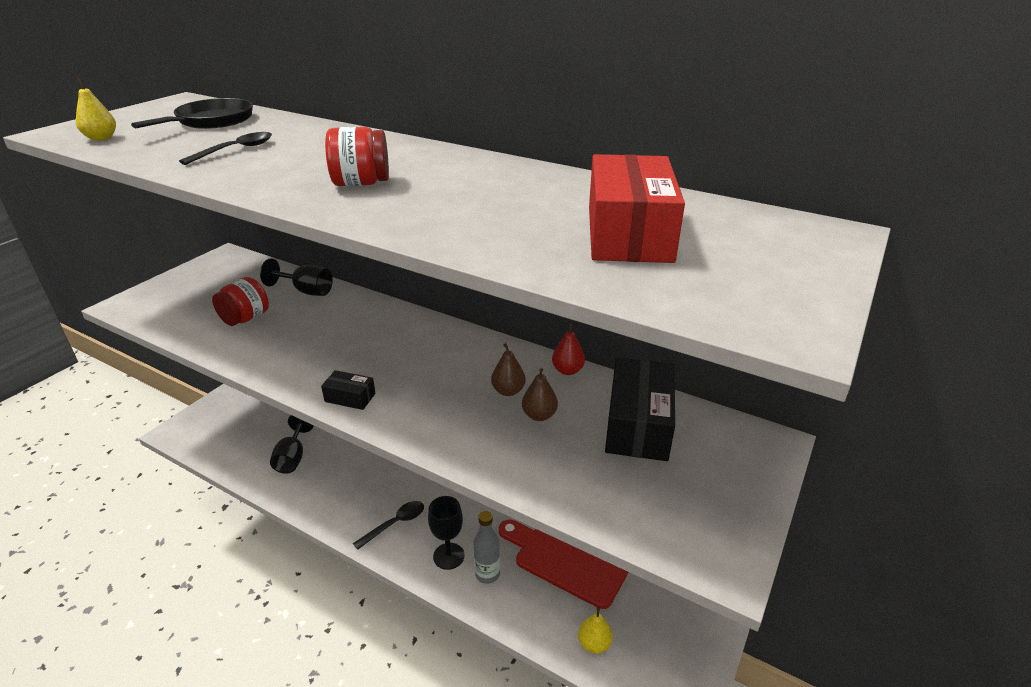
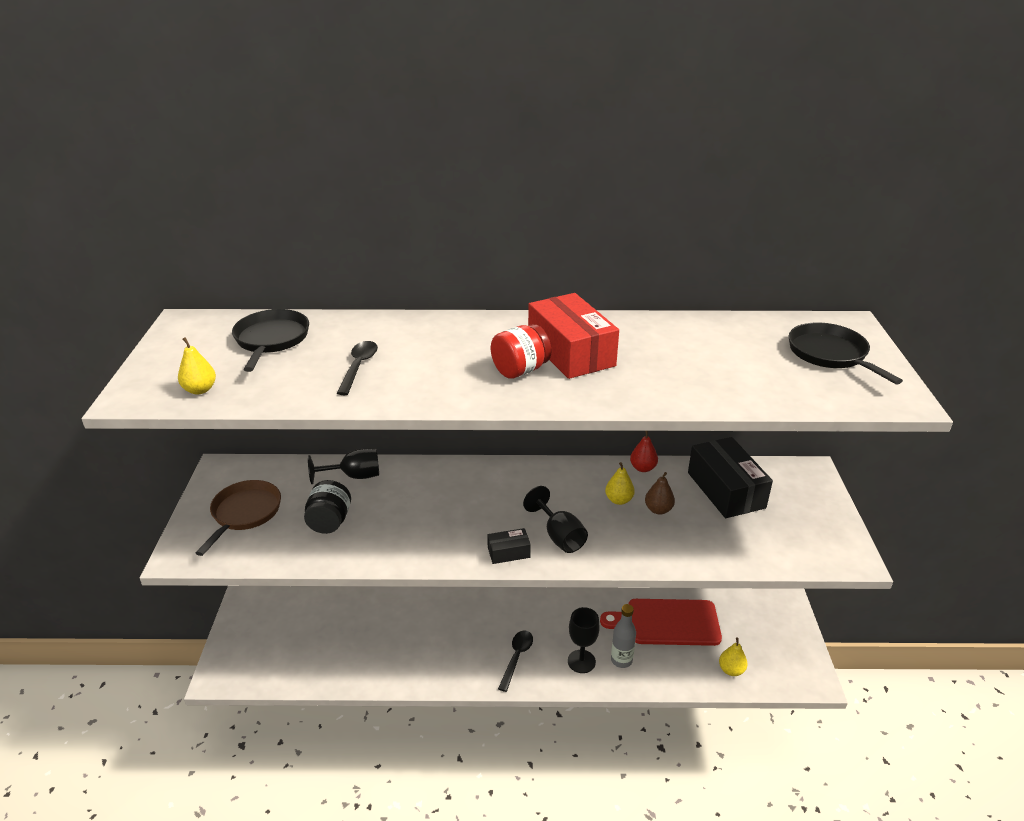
camera: 30 degrees left, 0 degrees up
(198, 291) = (244, 513): none -> brown pan
(245, 318) = (329, 522): red jar -> black jar
(292, 457) = (370, 646): black goblet -> black goblet (559, 536)
(508, 391) = (618, 500): brown pear -> yellow pear
(628, 233) = (748, 359): red box -> red box (571, 352)
(753, 255) = (830, 354): none -> black pan

